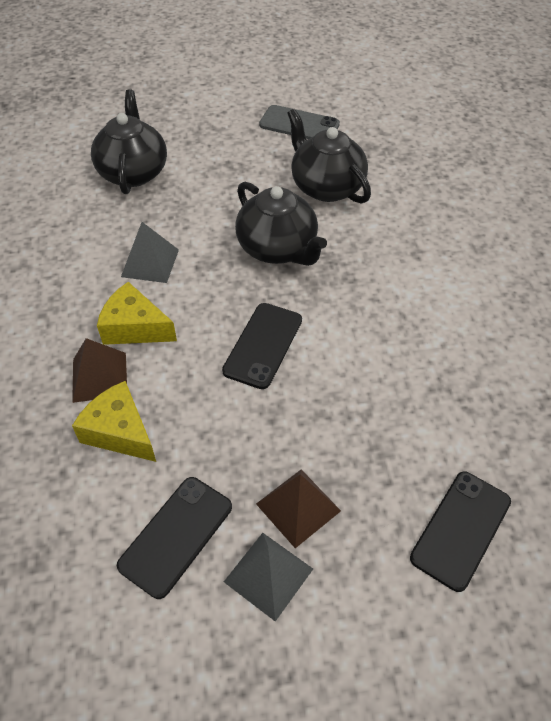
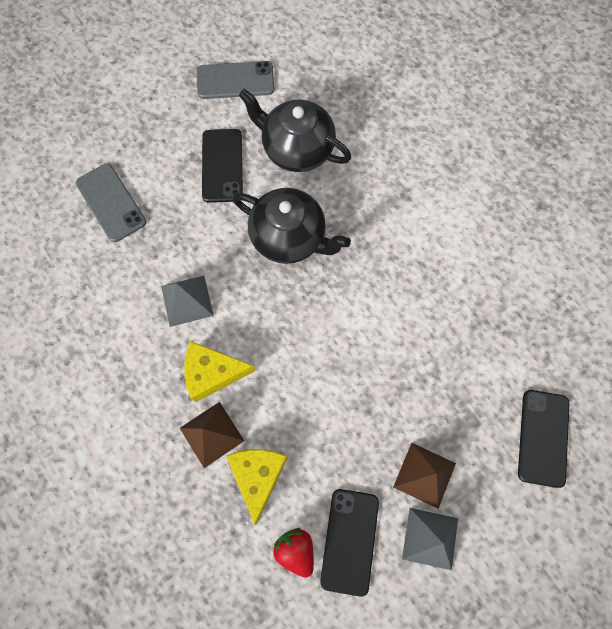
camera: 25 degrees left, 20 degrees up
(113, 518) = (295, 550): none -> red strawberry
(120, 432) = (258, 476): yellow cheese -> yellow cheese turned 75 degrees clockwise
(133, 172) = (111, 203): black teapot -> grey phone
(263, 345) = (327, 343): black phone -> black phone (222, 166)

